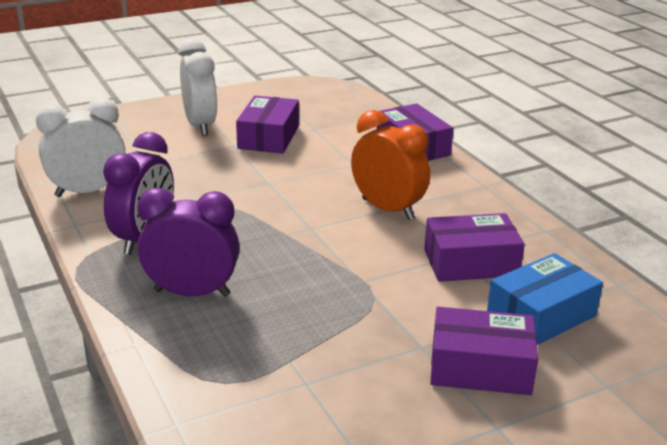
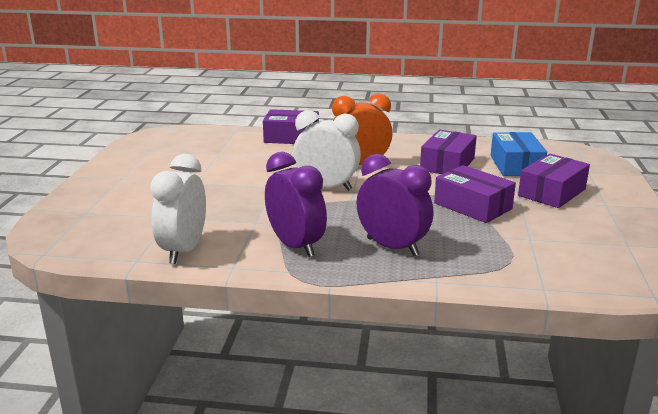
camera: 55 degrees left, 5 degrees down
(192, 293) = (392, 247): purple clock -> purple clock turned 90 degrees clockwise
(200, 125) = (143, 185): white clock -> white clock (326, 187)
(268, 137) = (205, 169): purple box -> purple box (472, 206)

